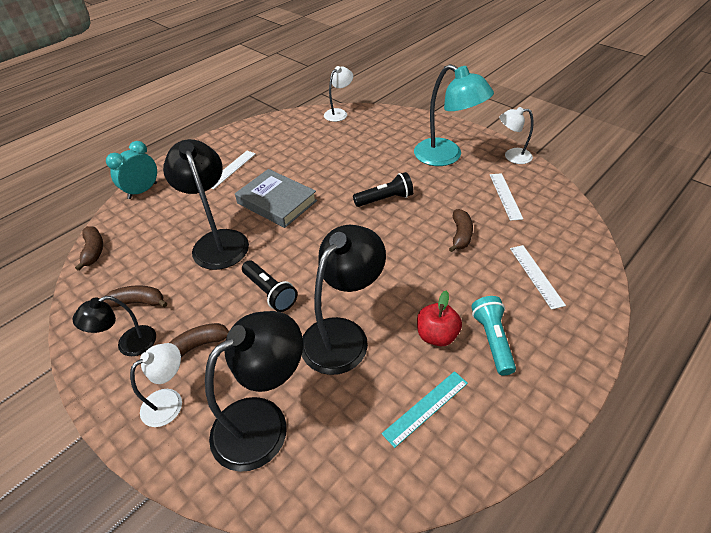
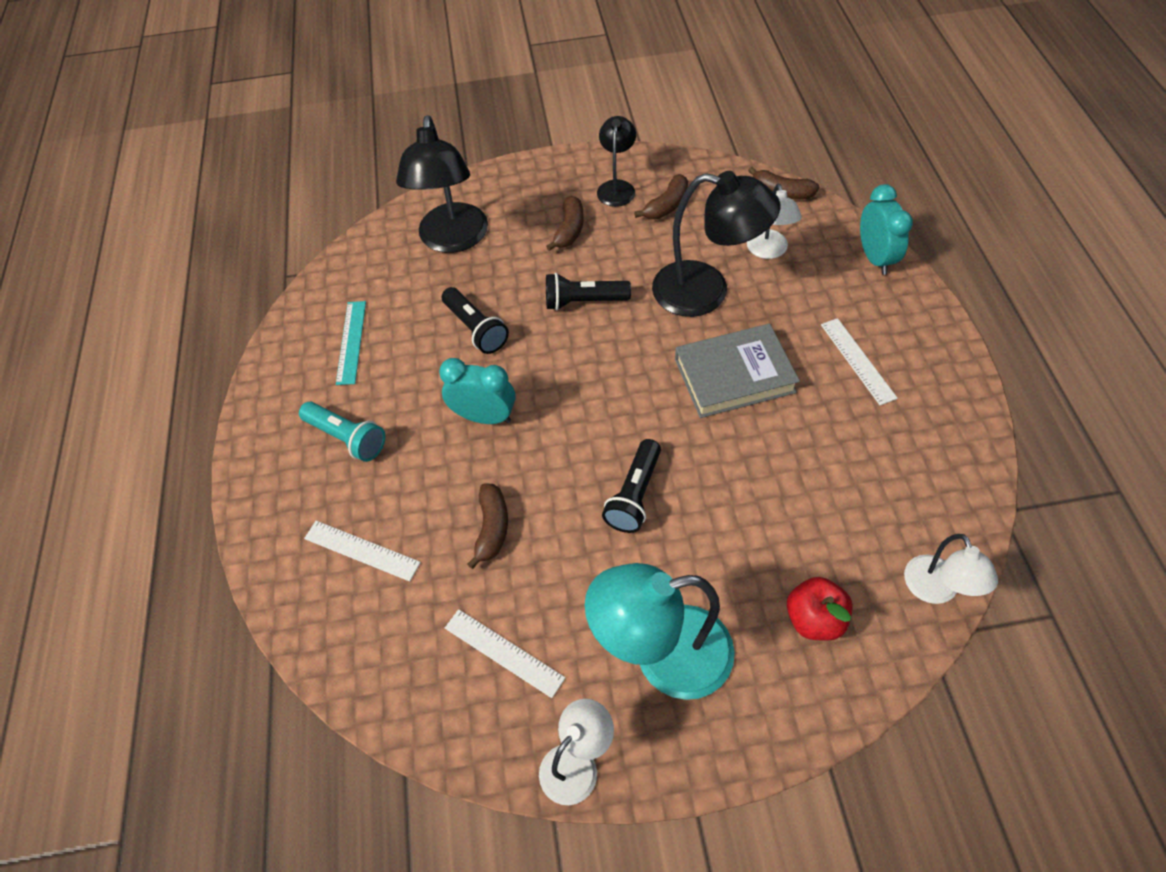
camera: 130 degrees right, 10 degrees up
(170, 401) = (530, 195): white lamp -> white lamp (769, 251)
(343, 335) = (476, 329): black lamp -> black flashlight
(403, 282) = (484, 417): none -> turquoise clock
(436, 335) = (399, 398): red apple -> red apple (814, 619)
(460, 235) = (492, 528): brown banana -> brown banana turned 135 degrees counterclockwise

